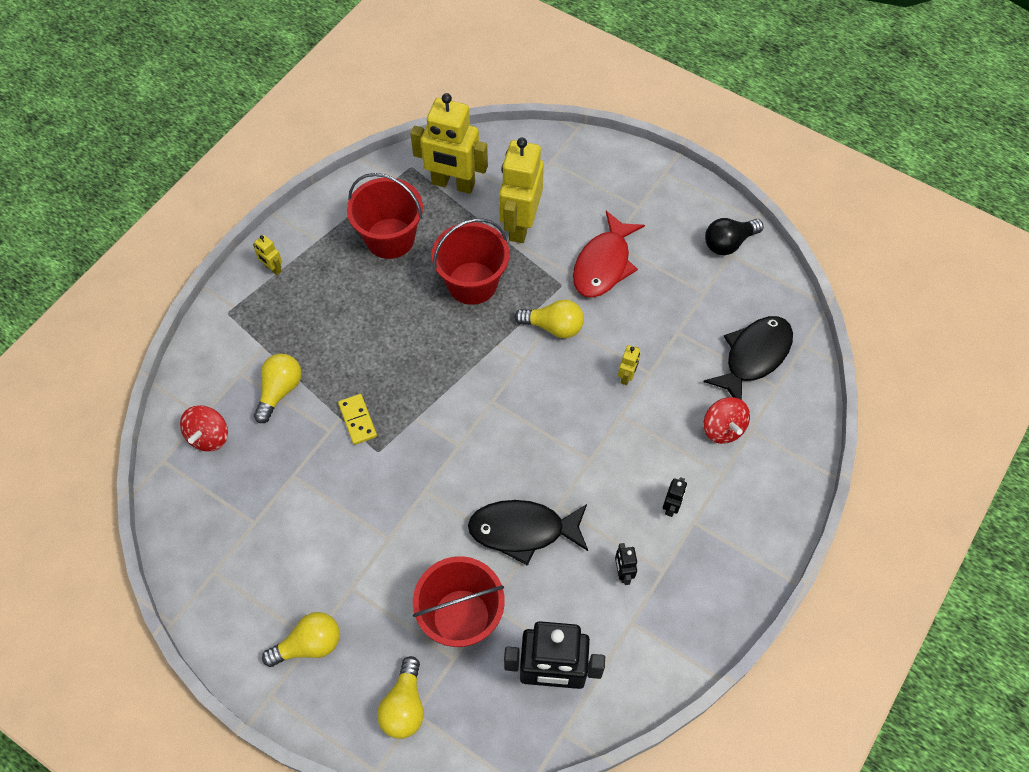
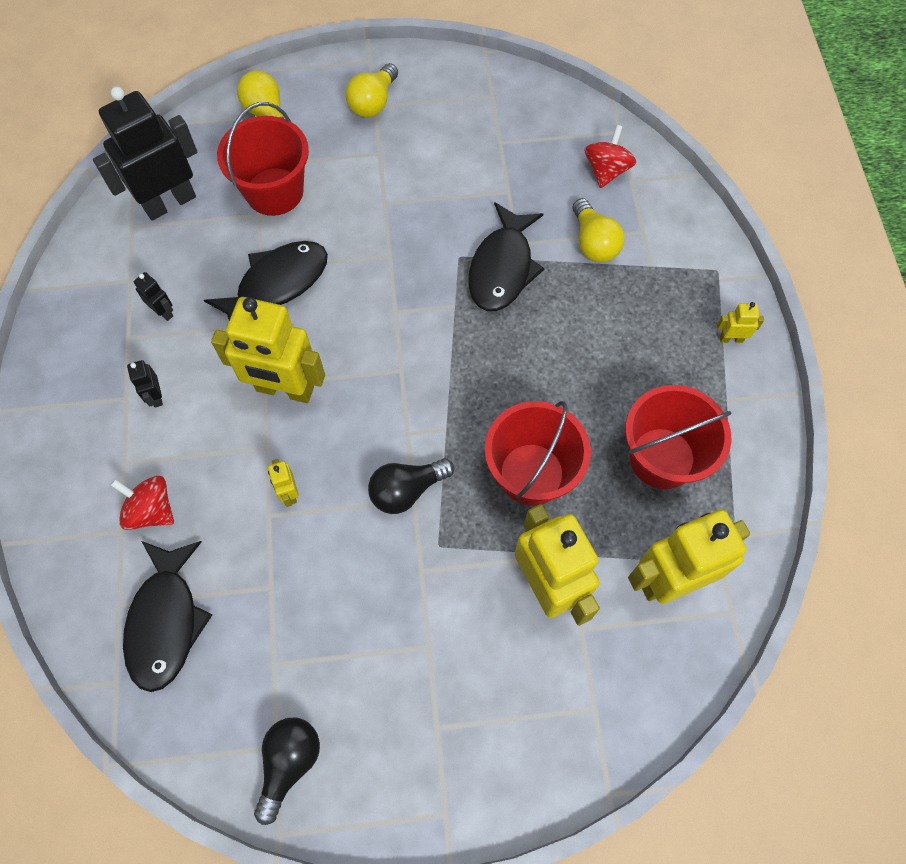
camera: 140 degrees right, 5 degrees up
(209, 436) = (606, 171): red spinning top -> red spinning top turned 45 degrees clockwise
(357, 420) = (502, 268): yellow domino -> black fish
(553, 326) = (407, 490): yellow light bulb -> black light bulb
(579, 445) = (284, 389): none -> yellow robot
(604, 264) = (414, 609): red fish -> none

